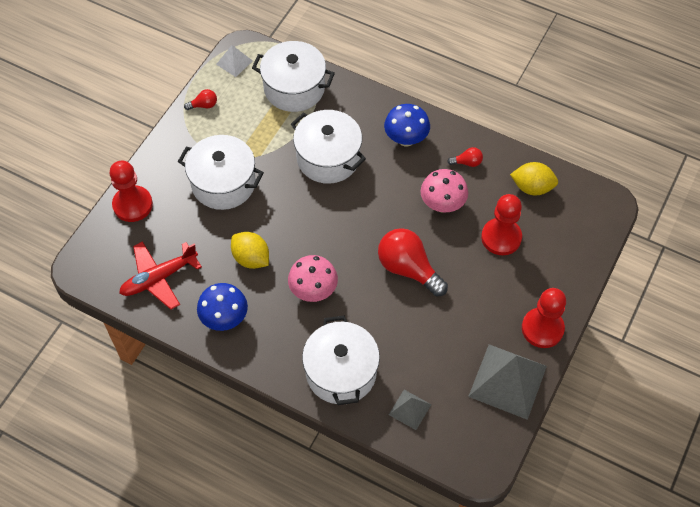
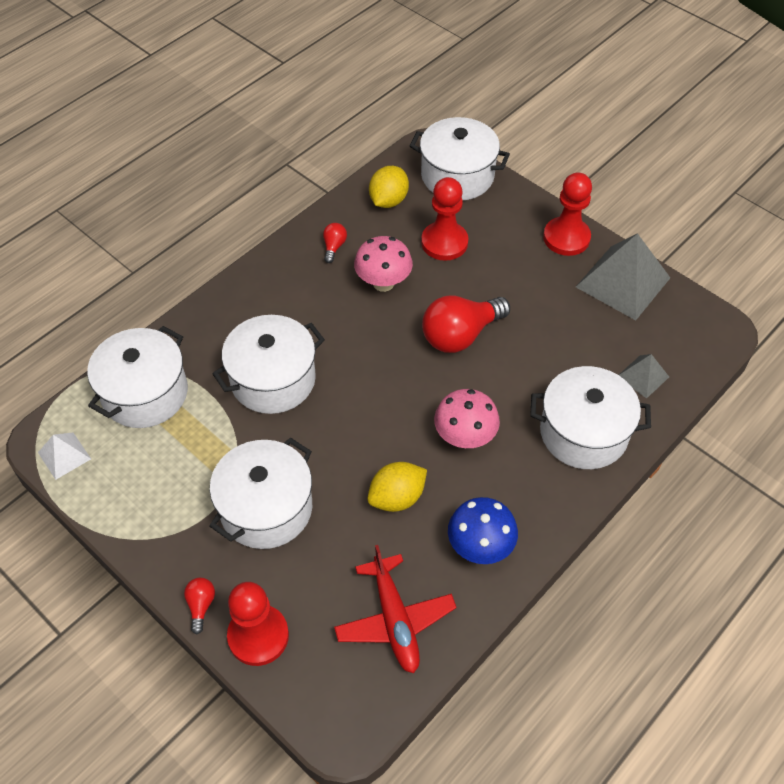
camera: 75 degrees left, 5 degrees down
(203, 105) = (121, 508): red light bulb -> red light bulb (201, 605)
(406, 139) = (277, 295): blue mushroom -> none
(582, 231) = (457, 175): none -> white pot

